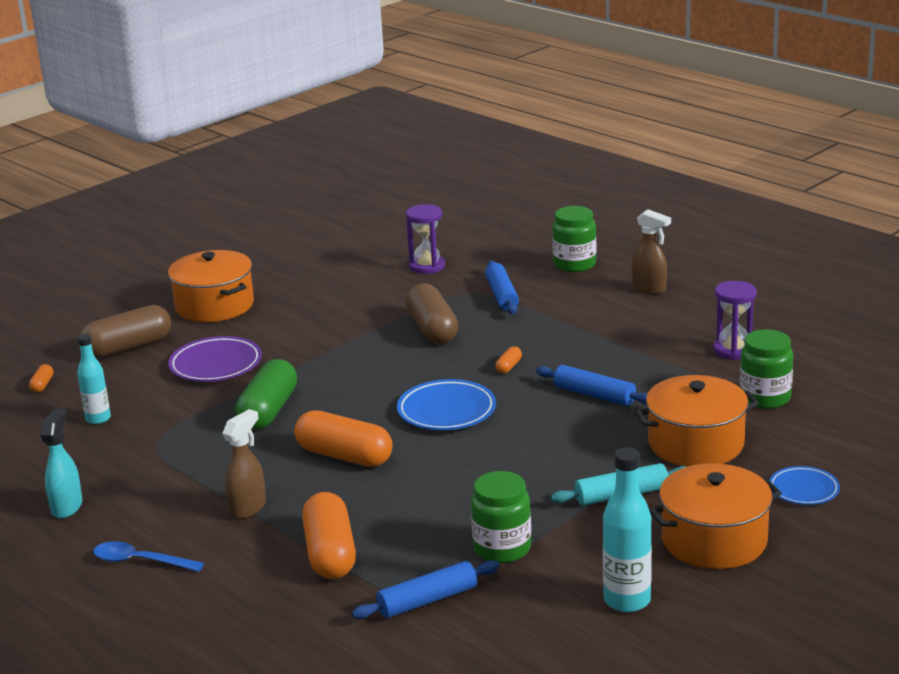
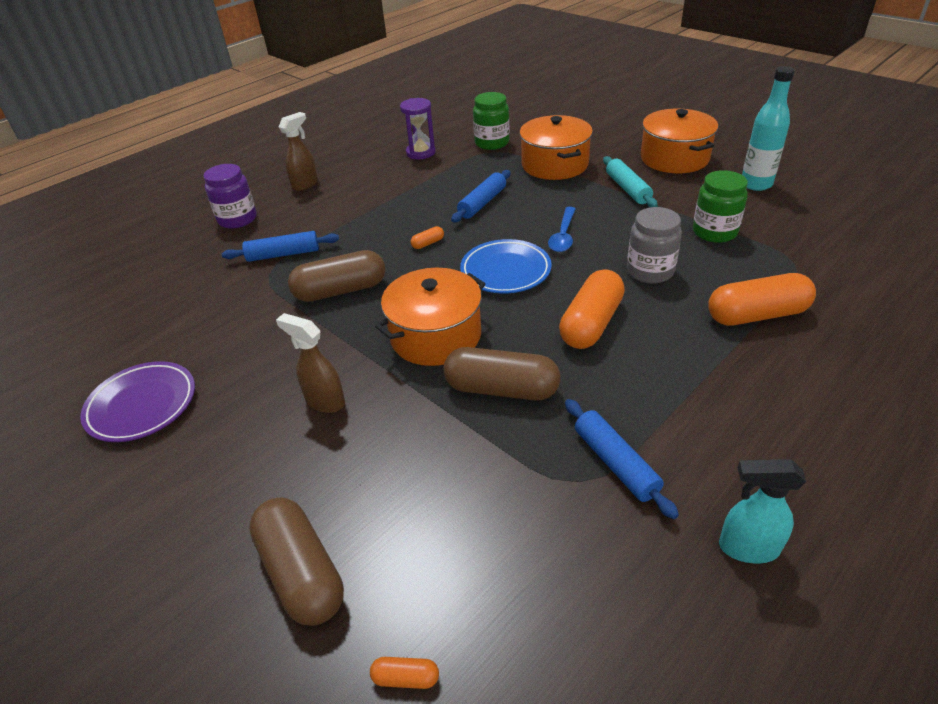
camera: 90 degrees left, 15 degrees up
(98, 419) = (519, 564): turquoise bottle -> none
(140, 561) = (829, 448): blue spoon -> blue spoon (563, 236)
(214, 305) = (202, 485): orange pot -> orange pot (436, 336)
(216, 365) = (381, 454): purple plate -> purple plate (142, 405)
(248, 508) = (700, 377): brown spray bottle -> brown spray bottle (324, 401)
(268, 411) = (501, 389): green capsule -> brown capsule
(426, 496) = (650, 271): none -> grey jar
(427, 266) = (189, 305): purple hourglass -> none
(427, 600) = (798, 260): blue rolling pin -> blue rolling pin (615, 463)
(509, 367) = (428, 243): orange capsule -> orange capsule turned 60 degrees counterclockwise
(574, 264) = (237, 219): green jar -> purple jar
(804, 489) = (607, 133): blue plate -> none

